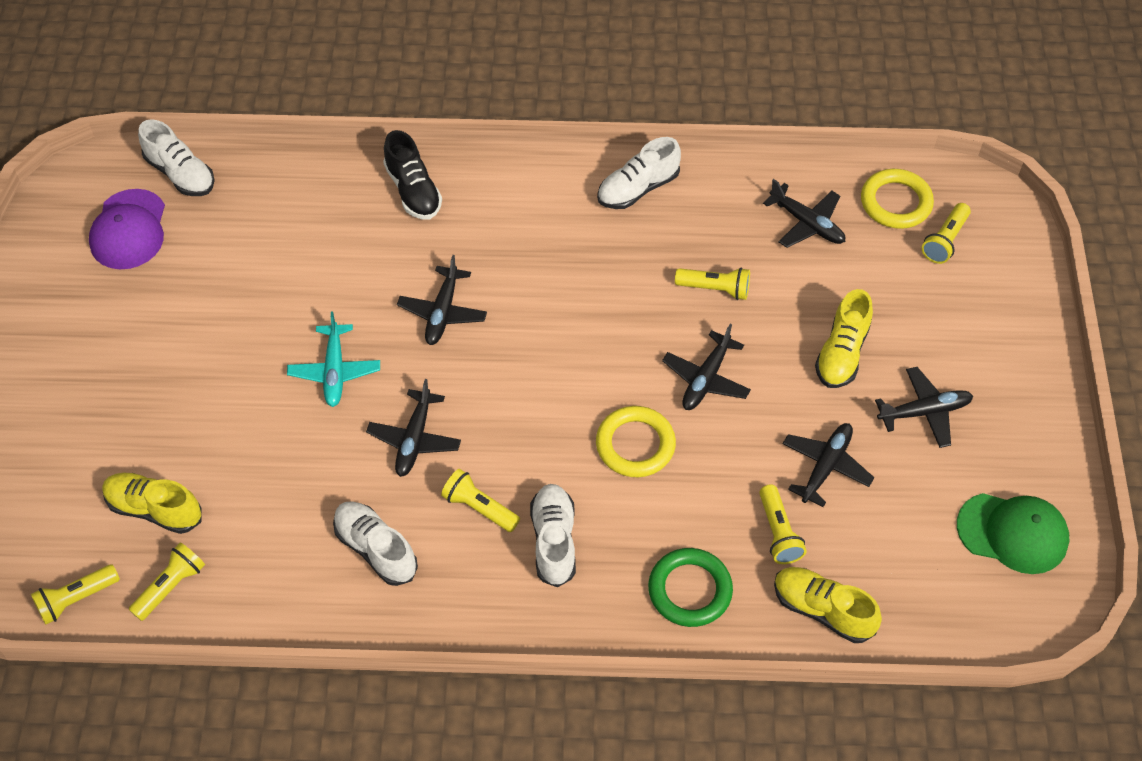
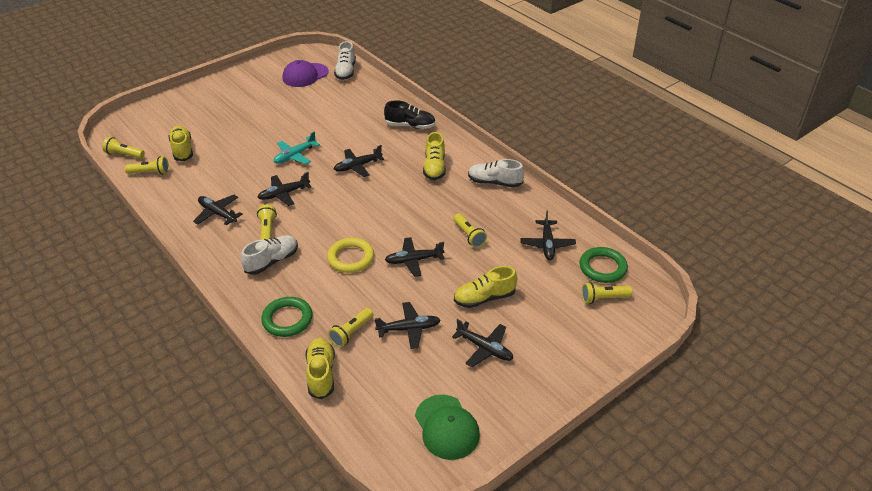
camera: 50 degrees right, 15 degrees down
(376, 549) = (217, 213): white shoe -> black plane
(413, 190) = (410, 126): black shoe -> black shoe turned 105 degrees counterclockwise
(538, 229) = (434, 167): none -> yellow shoe
(895, 202) = (602, 267): yellow ring -> green ring

